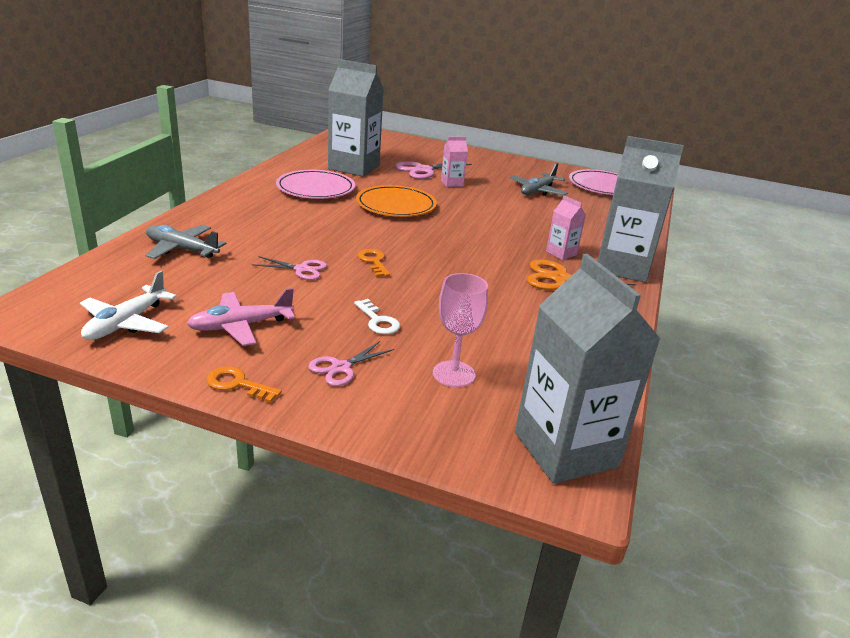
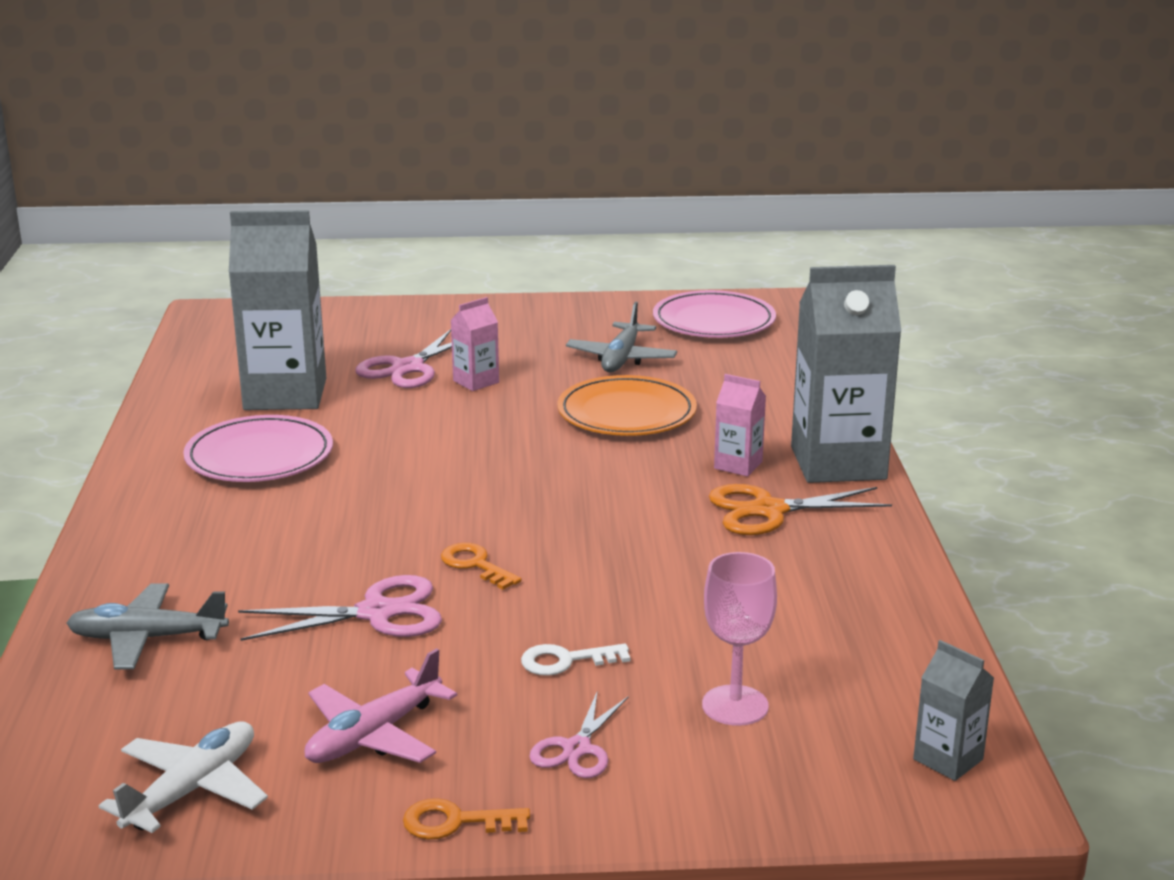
camera: 20 degrees left, 5 degrees down
(126, 323) = (192, 789): white plane -> white plane turned 150 degrees counterclockwise
(301, 269) = (377, 613): pink scissors -> pink scissors, size x1.57
(378, 321) = (566, 661): white key -> white key turned 135 degrees clockwise
(396, 205) = (421, 451): orange plate -> orange plate (626, 413)
(565, 449) = (948, 759): grey carton -> grey carton, size x0.46

